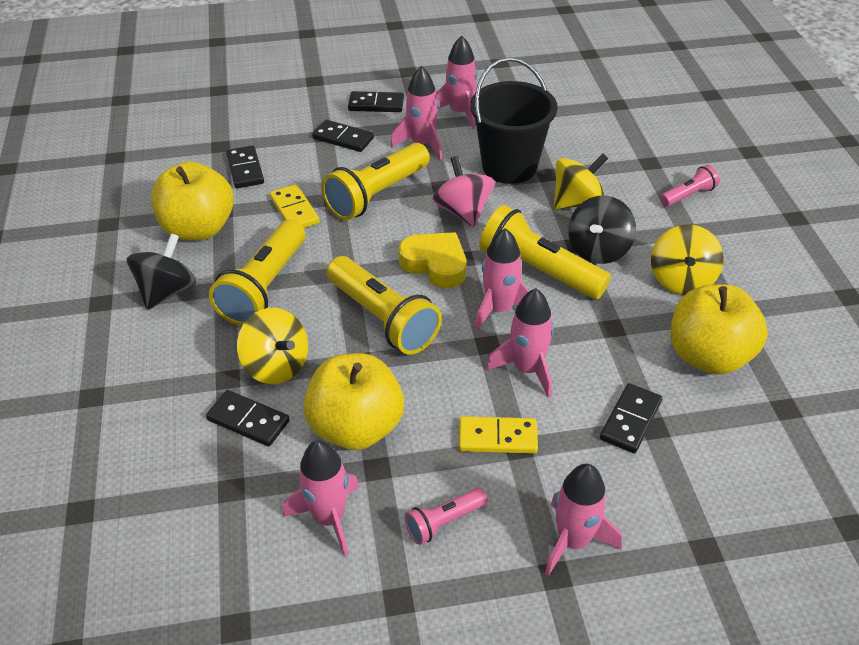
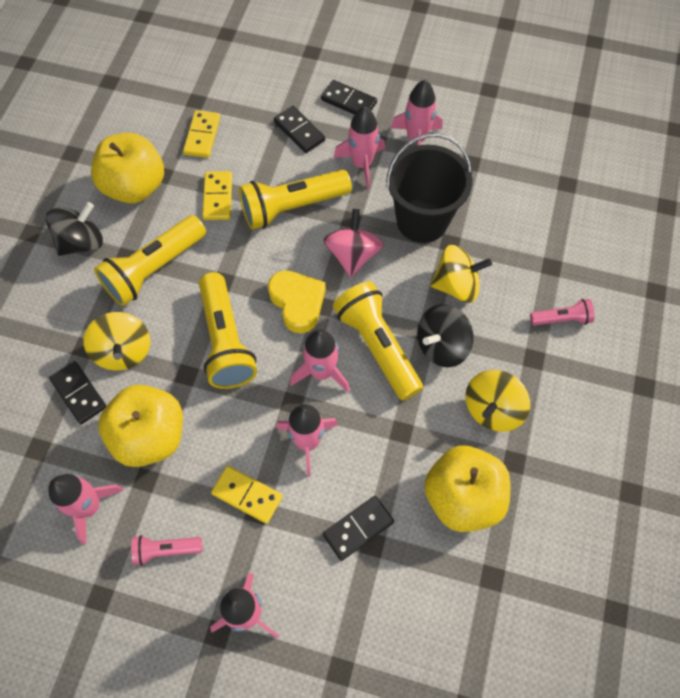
camera: 25 degrees right, 20 degrees up
(245, 169) = (202, 136): black domino -> yellow domino

